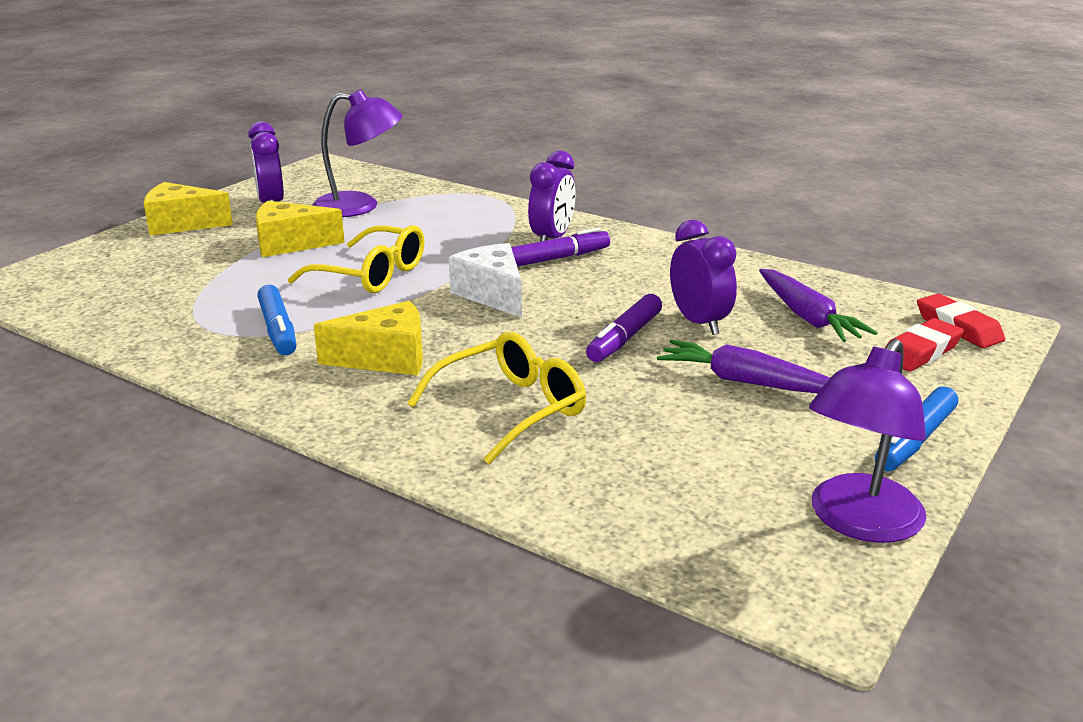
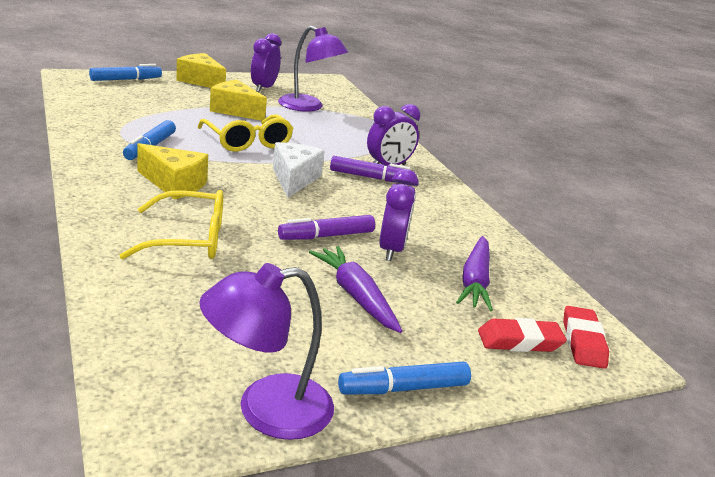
camera: 30 degrees right, 0 degrees up
(84, 260) = (126, 79): none -> blue marker

